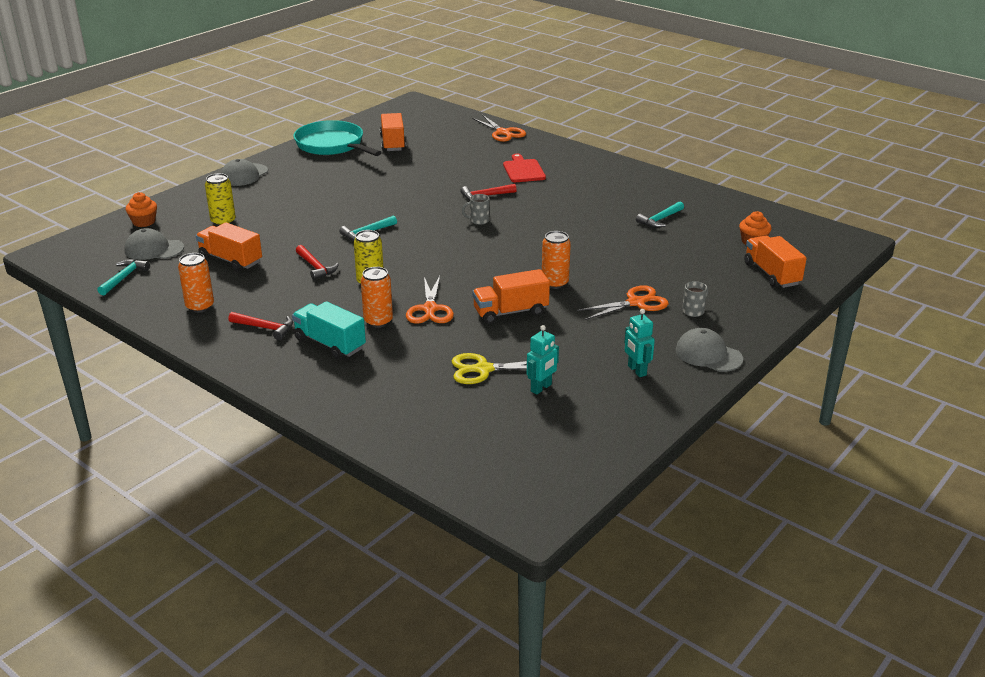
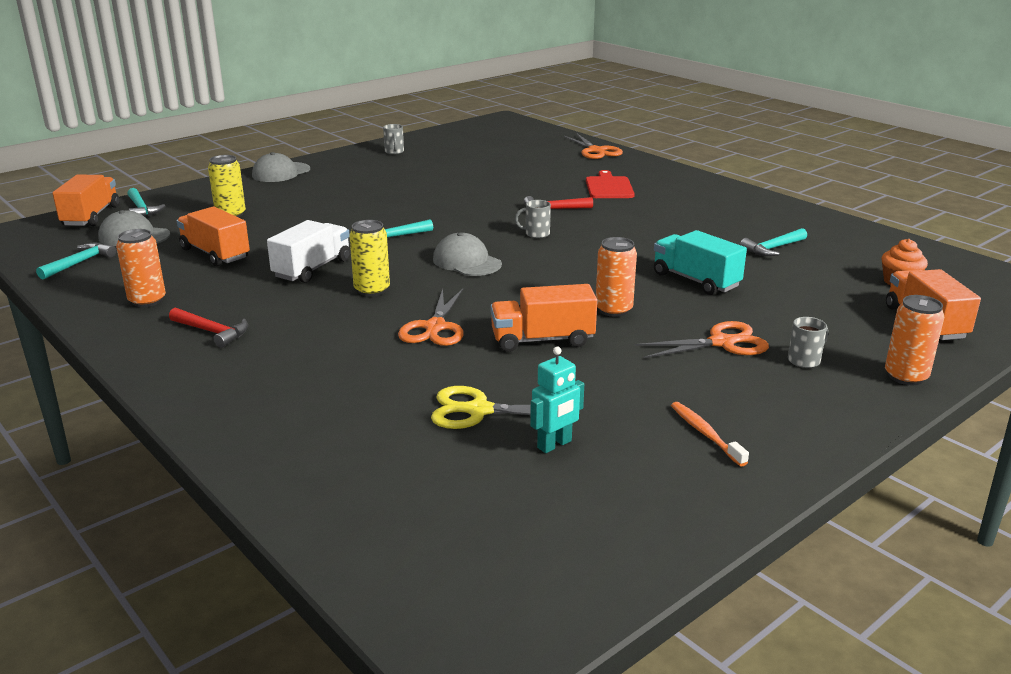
camera: 10 degrees right, 5 degrees down
(144, 222) = (141, 209): orange cupcake -> turquoise hammer
(315, 267) = (312, 268): red hammer -> white truck
(330, 344) = (284, 358): turquoise truck -> turquoise truck (695, 280)
(332, 145) = (394, 152): turquoise pan -> grey mug
(378, 321) = (360, 336): orange can -> orange can (906, 376)
(393, 143) = (463, 153): orange truck -> orange truck (91, 216)
(636, 370) = (705, 434): turquoise robot -> orange toothbrush
(708, 354) = (820, 421): grey cap -> grey cap (466, 262)

